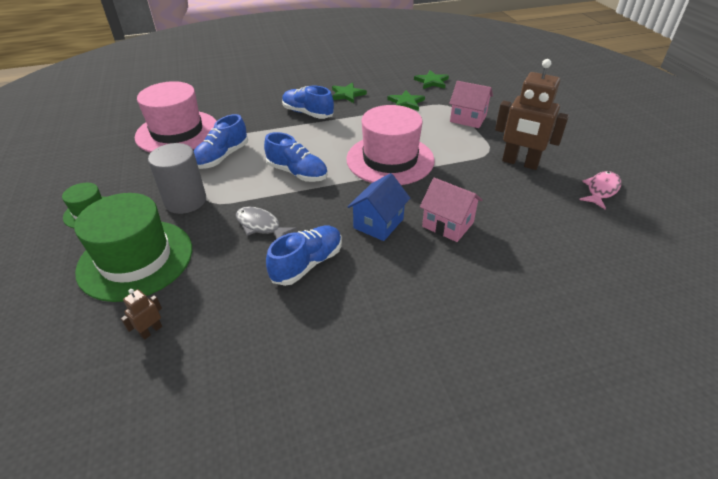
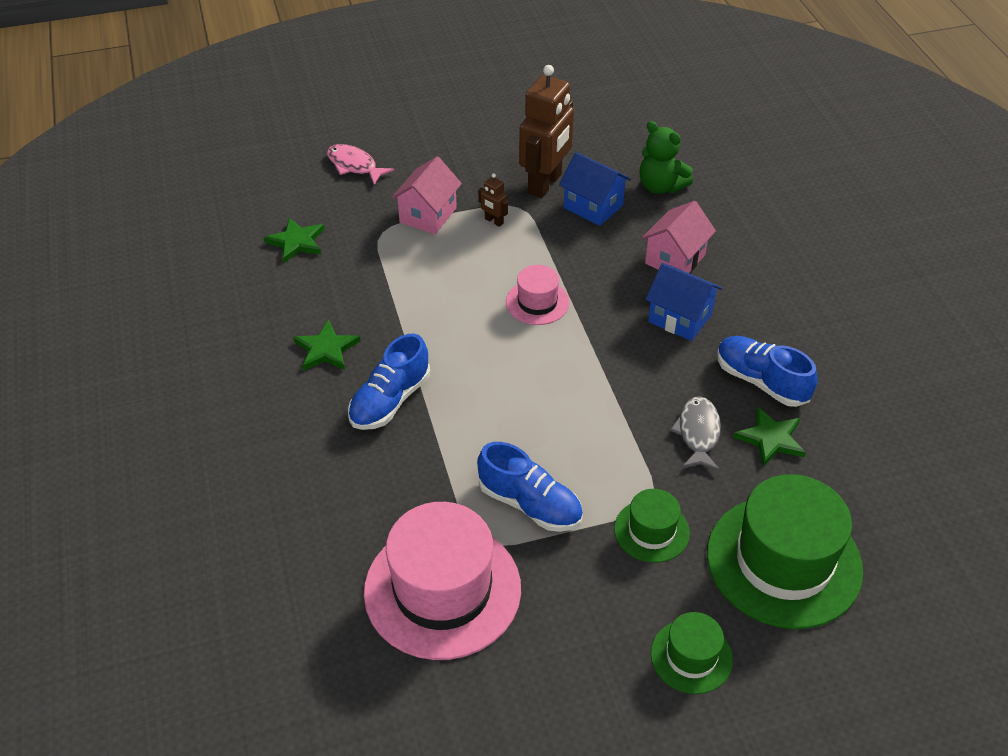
camera: 90 degrees left, 5 degrees up
(151, 331) = (893, 513): brown robot -> brown robot (494, 221)
(185, 201) = (651, 531): grey cylinder -> green hat
(260, 226) = (698, 433): grey fish -> grey fish turned 150 degrees clockwise
(297, 173) = (573, 403): blue shoe -> none
(390, 159) = (537, 302): pink hat -> pink hat, size x0.50
(406, 102) = (368, 277): green star -> green star (771, 438)
(501, 184) = (593, 206): none -> blue house
(542, 221) = (660, 186): none -> green teddy bear
(601, 190) = (600, 133): pink fish -> pink fish (354, 166)

